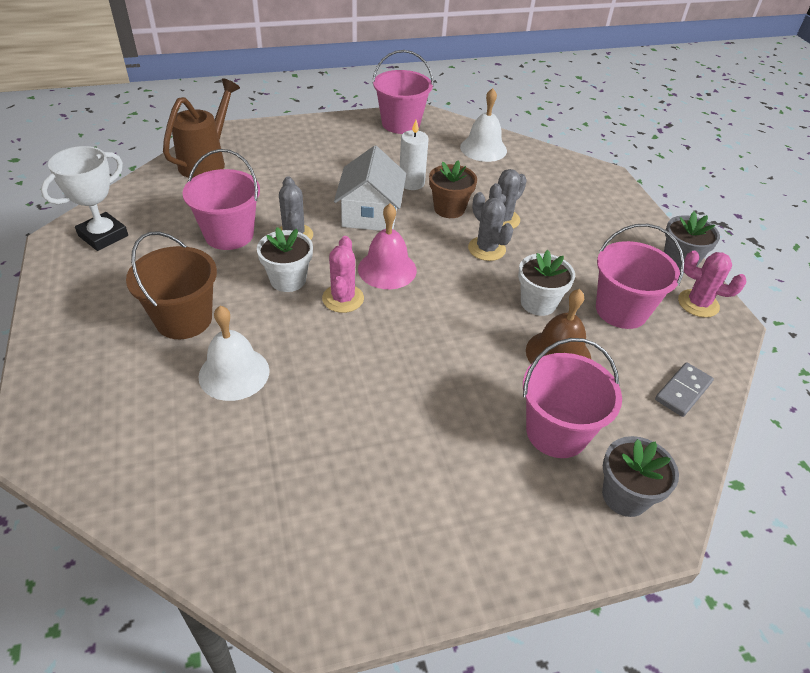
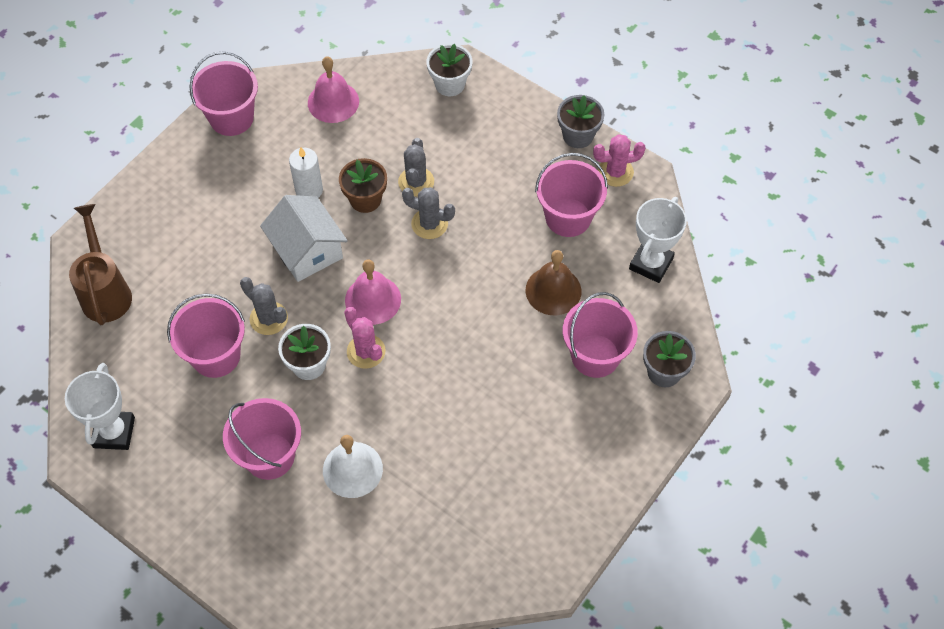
camera: 35 degrees left, 15 degrees up
(184, 319) = (269, 456): brown bucket -> pink bucket
(483, 148) = (333, 102): white bell -> pink bell
(538, 303) = (507, 252): white flower pot -> white flower pot (450, 84)
(683, 391) = (651, 263): grey domino -> white trophy

